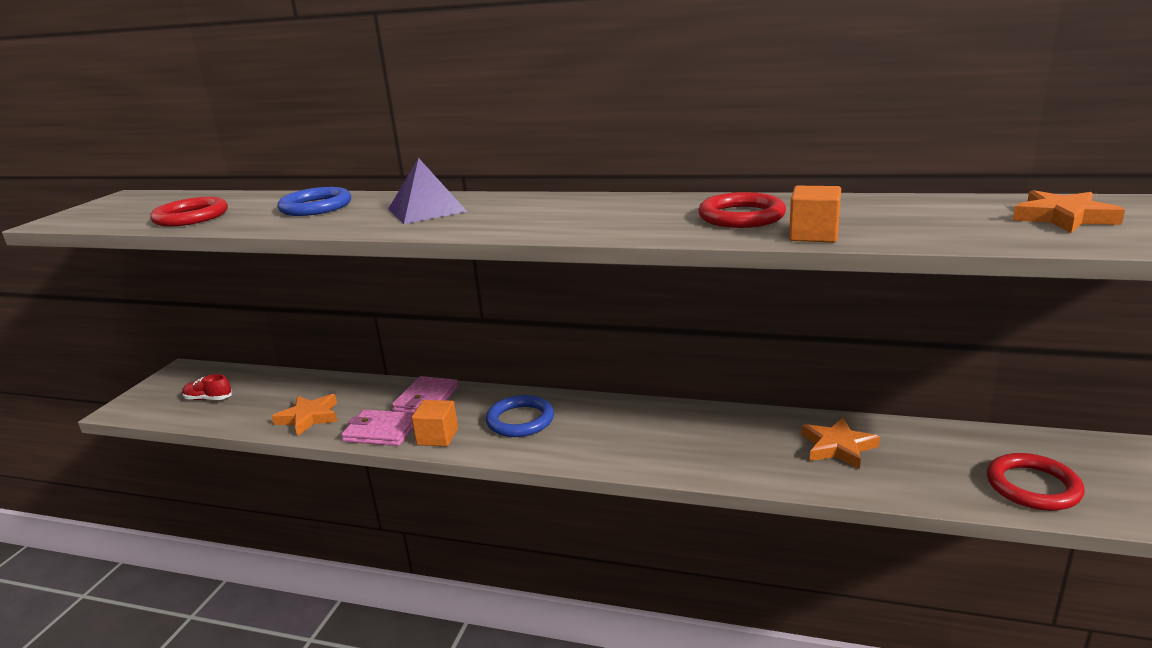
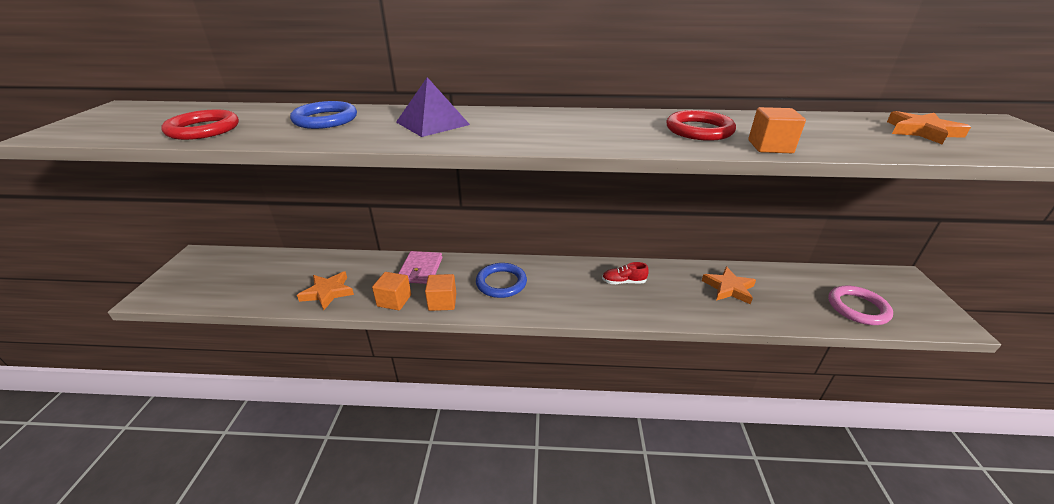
camera: 15 degrees left, 10 degrees up
(208, 399) = (230, 281): red shoe -> red shoe (623, 282)
(381, 431) = (394, 300): pink wallet -> orange cube
(1033, 486) = (857, 308): red ring -> pink ring

